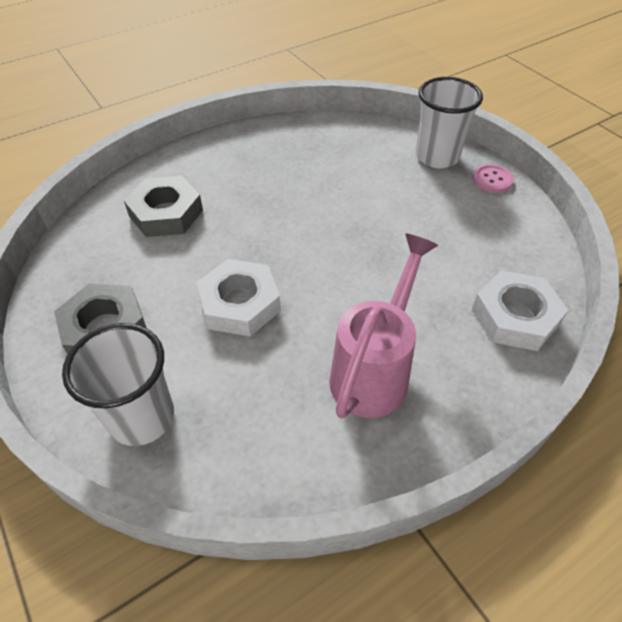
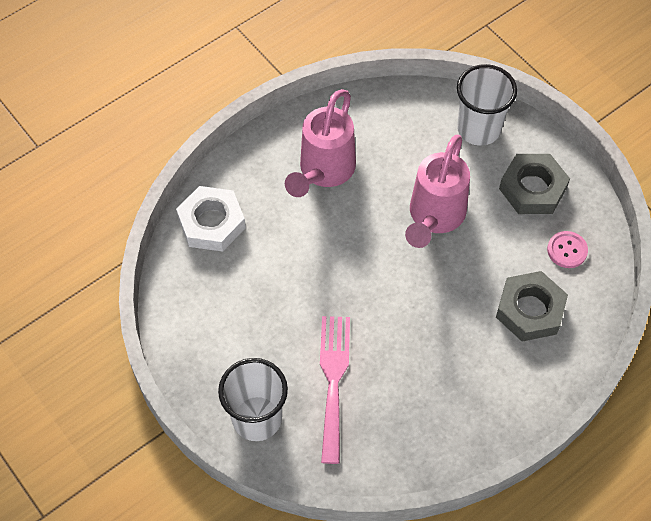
camera: 175 degrees right, 10 degrees up
(240, 304) = (434, 218): white nut -> pink watering can
(368, 175) = (333, 380): none -> pink fork
(492, 180) = (201, 385): pink button -> pink button (567, 250)

